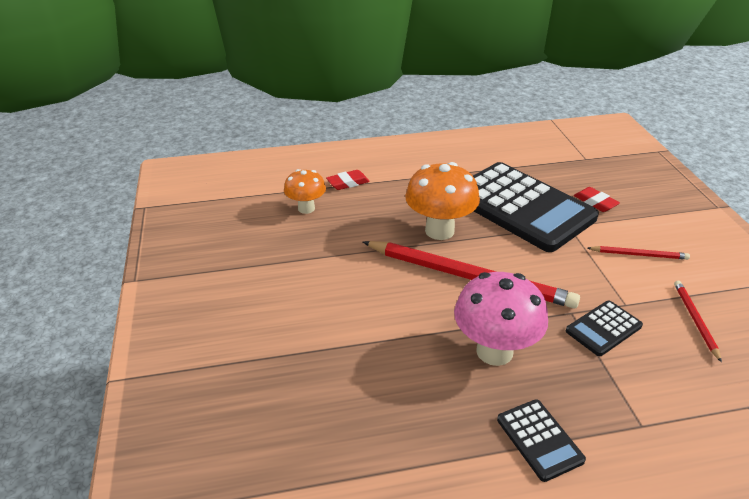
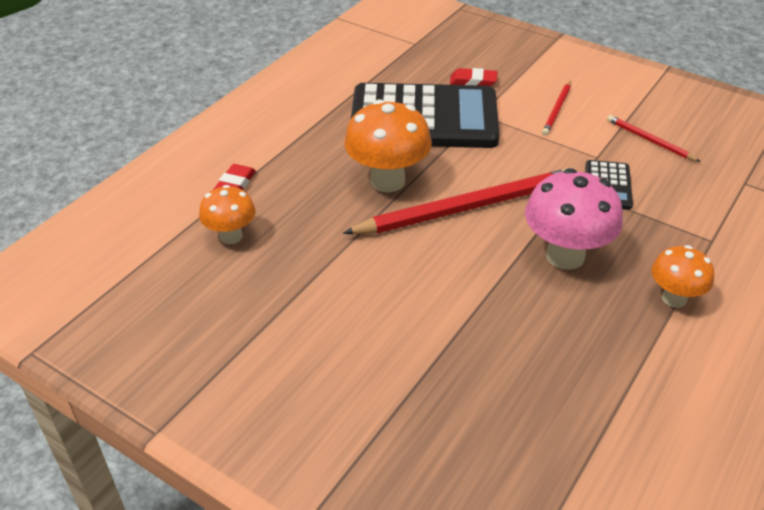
camera: 45 degrees left, 5 degrees up
(539, 440) = (674, 298): black calculator -> orange mushroom
(639, 255) = (557, 110): red pencil -> red pencil turned 150 degrees clockwise

